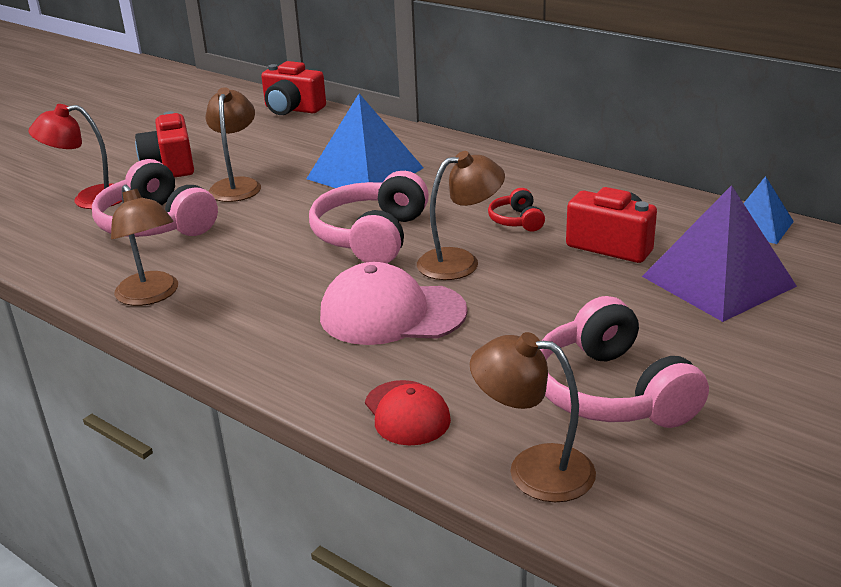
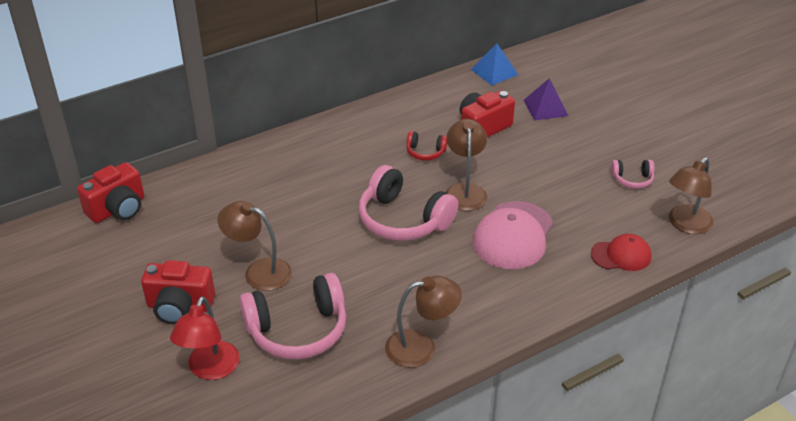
camera: 70 degrees left, 10 degrees up
(365, 173) = (295, 198): blue pyramid -> none
(611, 392) = (632, 179): pink headphones -> pink headphones, size x0.48
(718, 281) = (545, 108): purple pyramid -> purple pyramid, size x0.57

